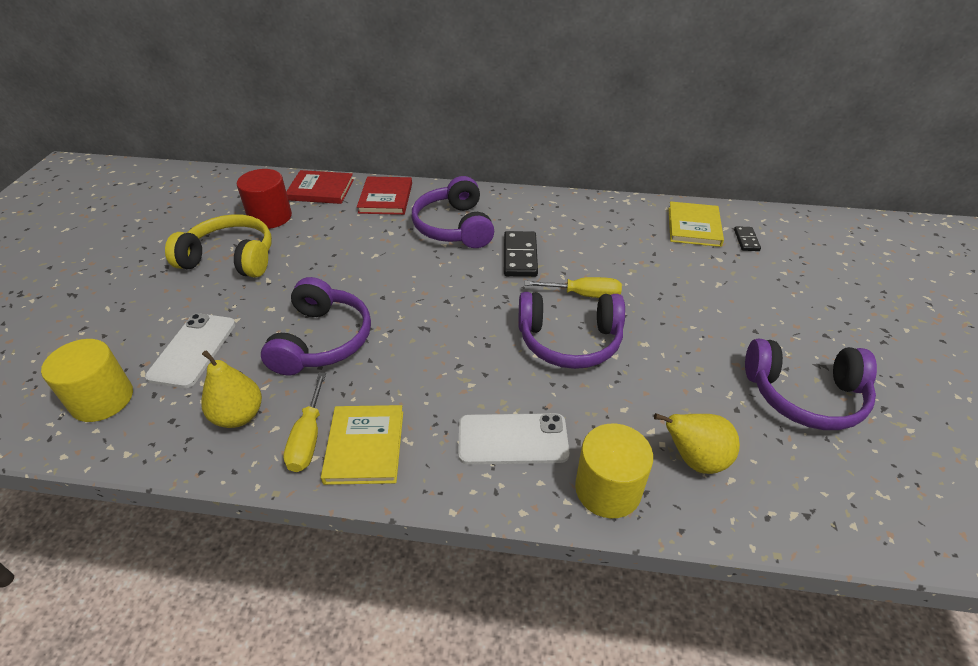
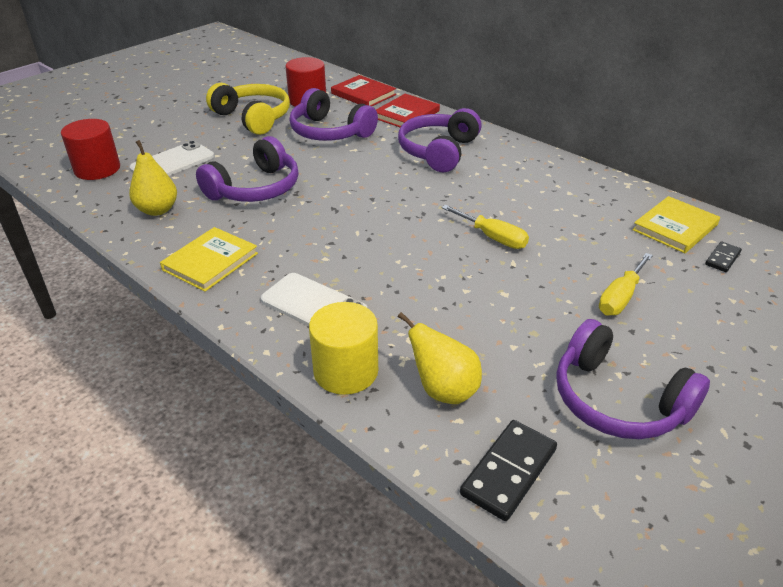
camera: 35 degrees right, 5 degrees down
(102, 399) = (97, 169): yellow cylinder -> red cylinder
(308, 438) = (182, 240): yellow screwdriver -> yellow screwdriver (620, 297)
(520, 256) = (469, 190): black domino -> black domino (509, 472)
(569, 341) = (438, 263): purple headphones -> purple headphones (329, 132)

